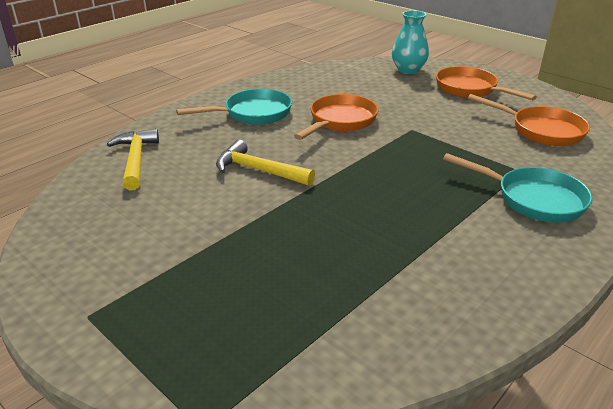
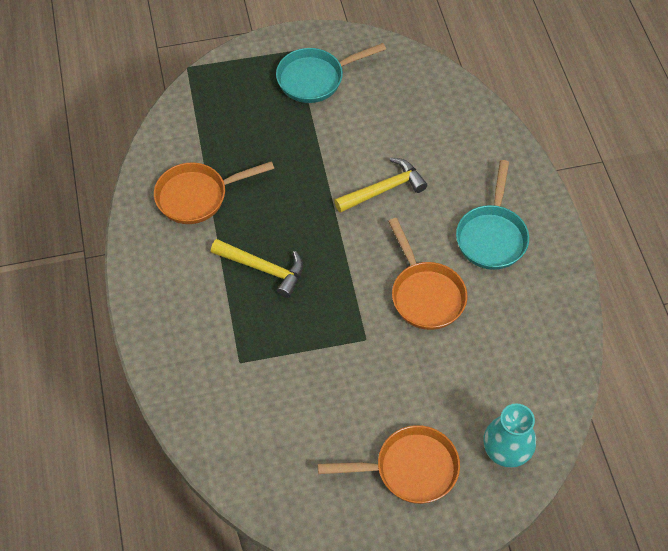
camera: 125 degrees right, 25 degrees up
(135, 159) = (461, 123): yellow hammer -> yellow hammer (263, 269)
(533, 199) = (204, 334): turquoise pan -> turquoise pan (315, 79)
(541, 130) = (280, 447): orange pan -> orange pan (197, 196)

